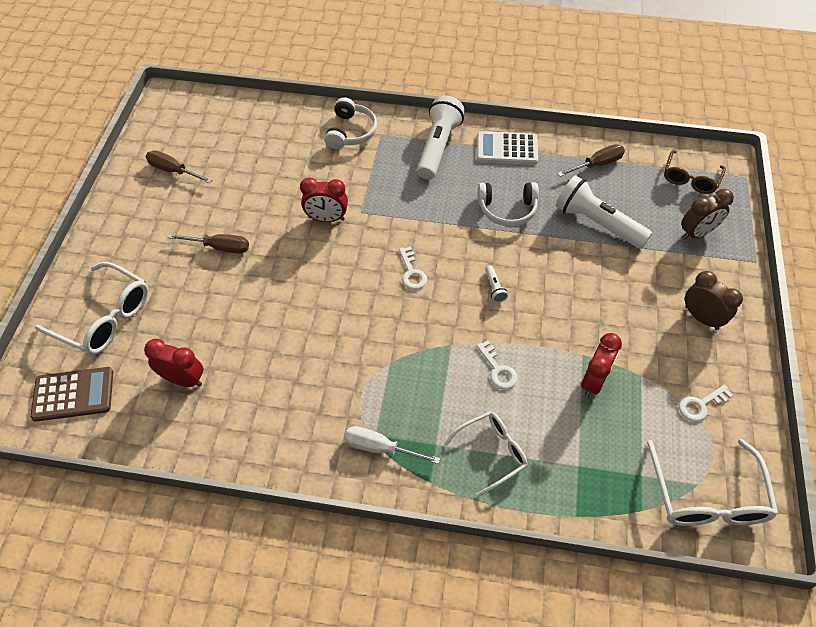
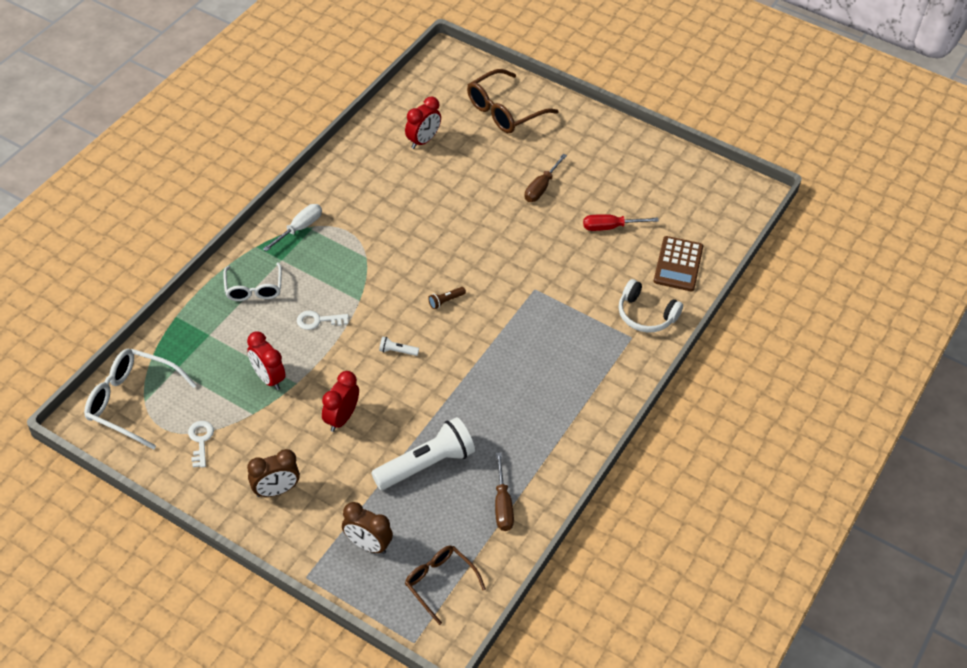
camera: 110 degrees right, 5 degrees down
(73, 394) = (444, 86): brown calculator -> brown calculator (678, 264)
(105, 318) = (504, 111): white glasses -> brown glasses
(173, 171) = (649, 178): brown screwdriver -> none
(254, 181) = (610, 227): none -> red screwdriver
(326, 218) = (538, 263): red clock -> red clock (341, 418)
(412, 273) = (446, 301): white key -> brown flashlight
(438, 147) = (592, 377): white flashlight -> none
(506, 149) = (562, 434): white calculator -> none
(507, 209) = (481, 399): white headphones -> none
(696, 233) = (368, 544): brown clock -> brown clock turned 60 degrees counterclockwise

